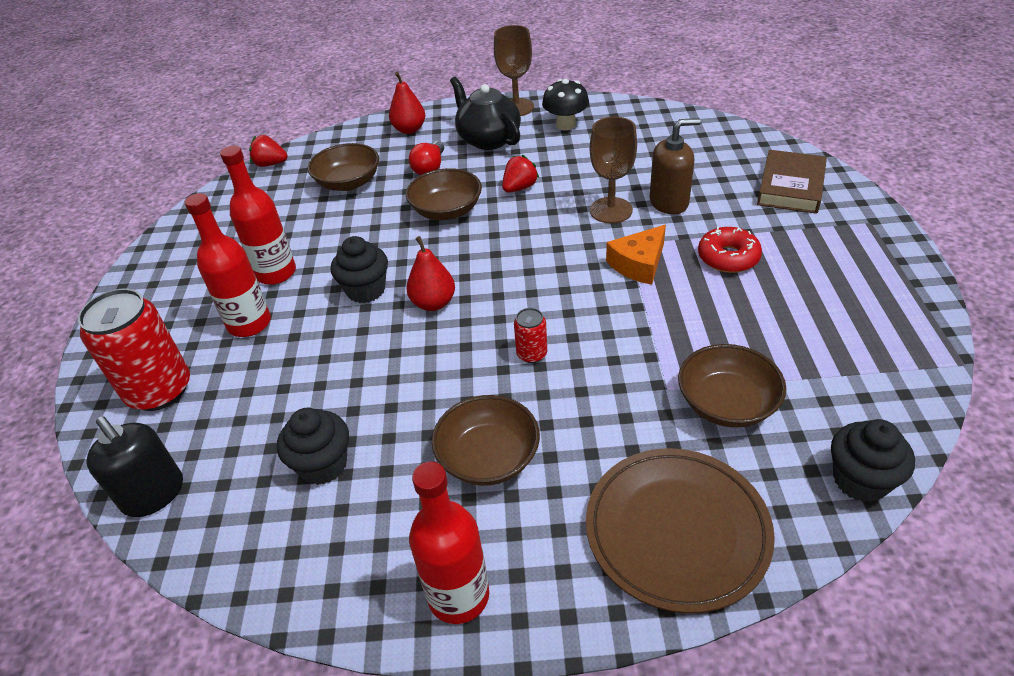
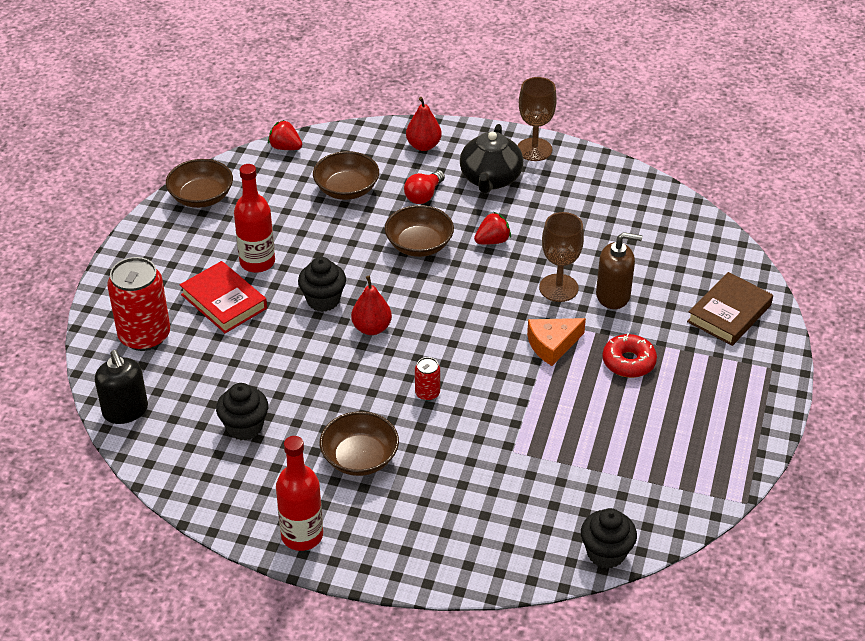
camera: 15 degrees right, 0 degrees up
(249, 324) = (224, 301): red bottle -> red book
(488, 139) = (490, 179): black teapot -> black teapot turned 150 degrees counterclockwise
(565, 125) = (569, 184): black mushroom -> none
(677, 530) = (461, 543): brown plate -> none
(726, 404) = (549, 475): brown bowl -> brown bowl (201, 197)

